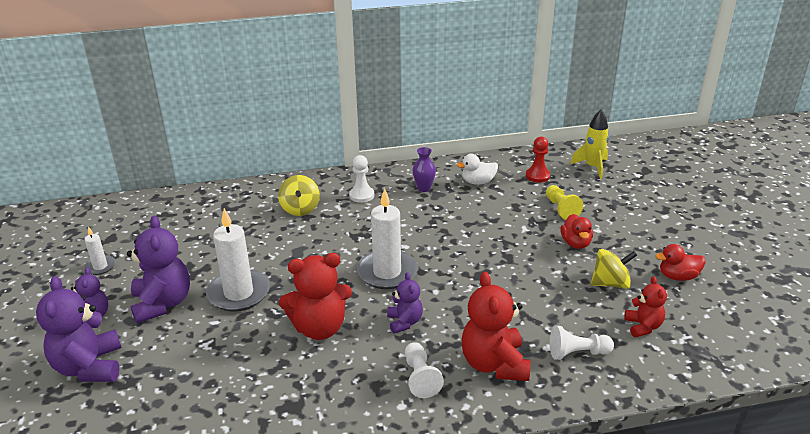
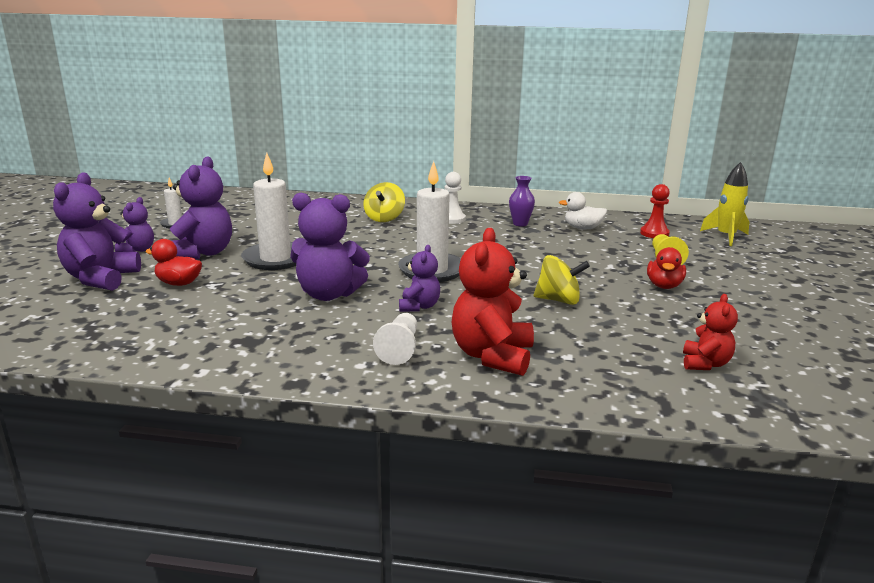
camera: 20 degrees right, 10 degrees down
(319, 328) = (328, 294): red teddy bear -> purple teddy bear
(577, 353) = (601, 368): white pawn -> none
(610, 283) = (686, 322): yellow spinning top -> yellow spinning top (558, 300)
(677, 276) = (781, 333): red duck -> red duck (179, 283)

